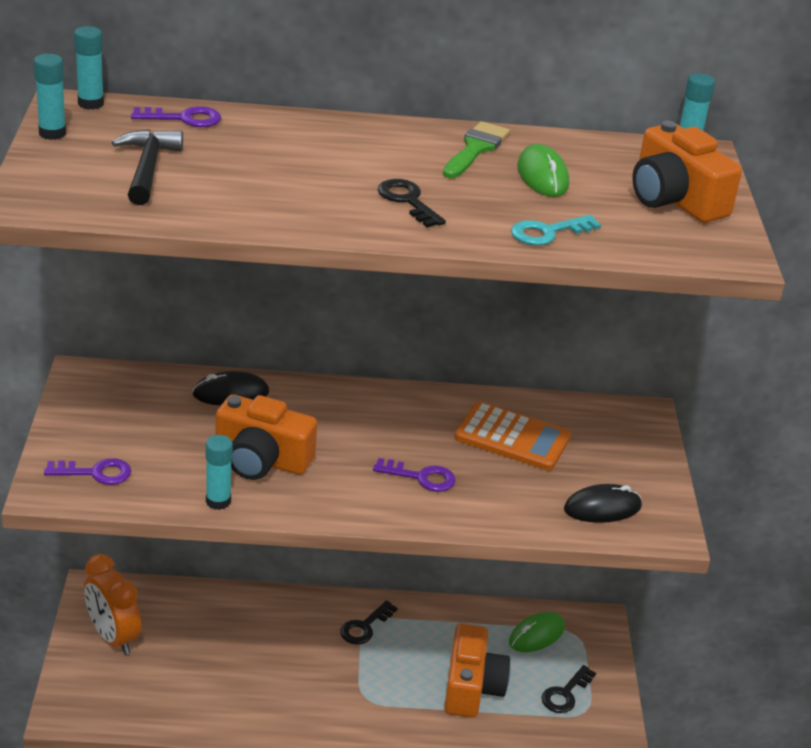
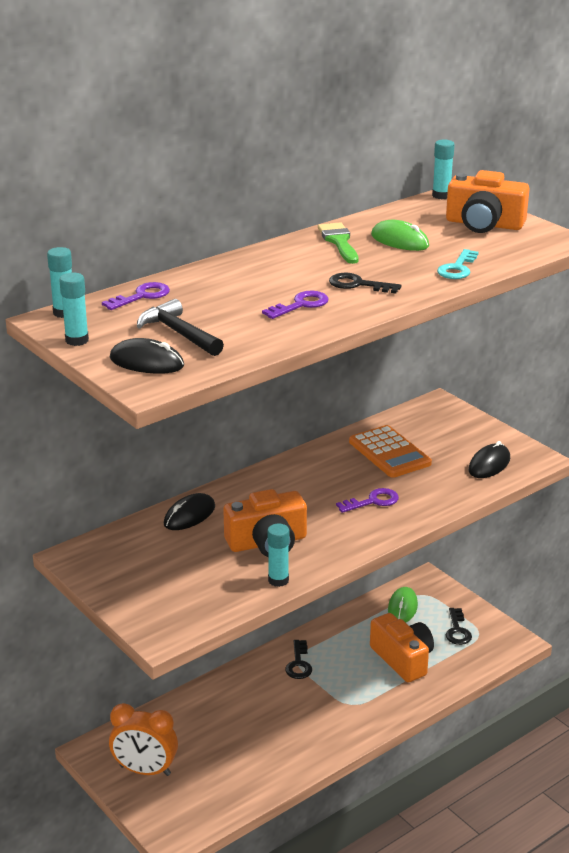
camera: 35 degrees left, 5 degrees down
(68, 181) = (146, 362): none -> black mouse
(95, 473) = (176, 608): purple key -> purple key (300, 305)
(512, 437) = (389, 453): orange calculator -> orange calculator turned 75 degrees clockwise

